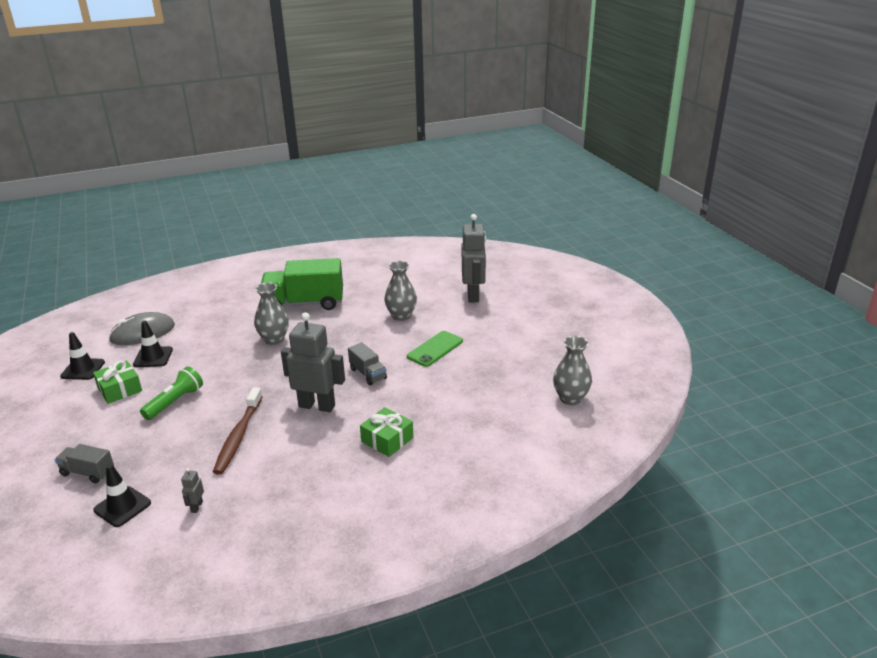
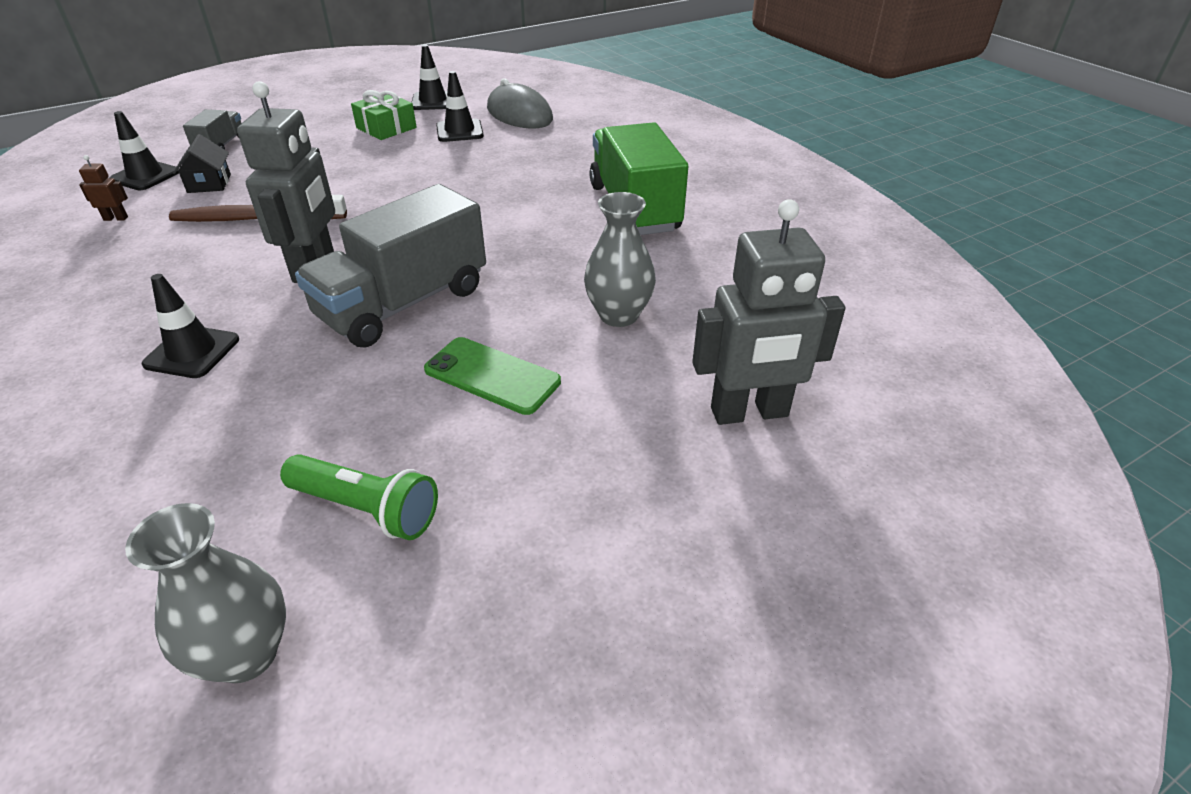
camera: 80 degrees right, 10 degrees up
(163, 467) = (209, 183): none -> black house
(175, 402) = (351, 163): green flashlight -> green flashlight (367, 509)
(196, 507) = (116, 218): grey robot -> brown robot
(274, 339) = (512, 201): grey vase -> none
(368, 374) = (404, 304): grey truck -> grey truck, size x2.02
(387, 439) = (192, 352): green gift -> black traffic cone

